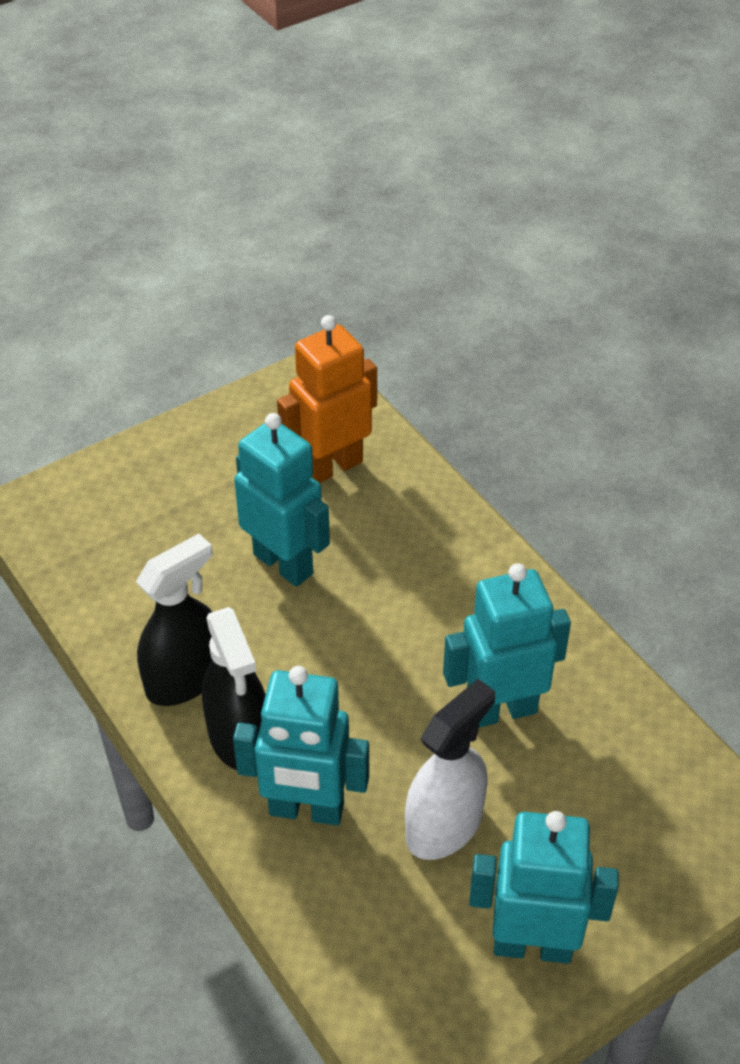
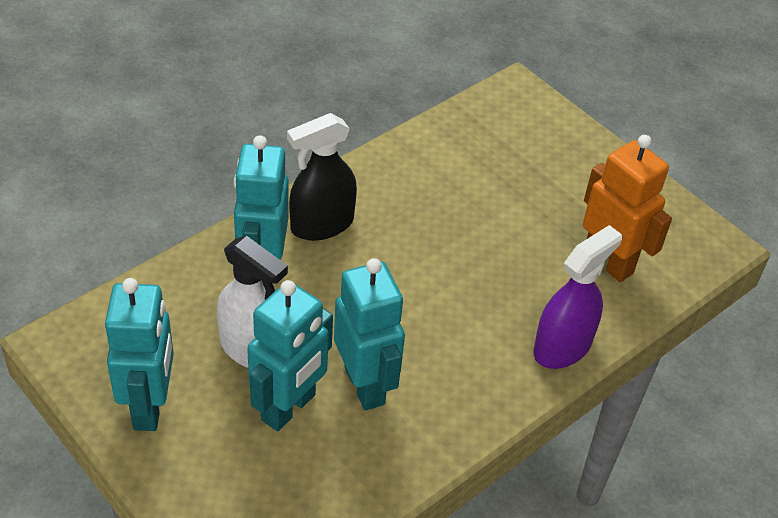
camera: 80 degrees right, 0 degrees up
(185, 678) = (371, 190): black spray bottle -> none
(284, 563) = (493, 238): turquoise robot -> turquoise robot (289, 408)
(450, 524) = (562, 347): none -> purple spray bottle

